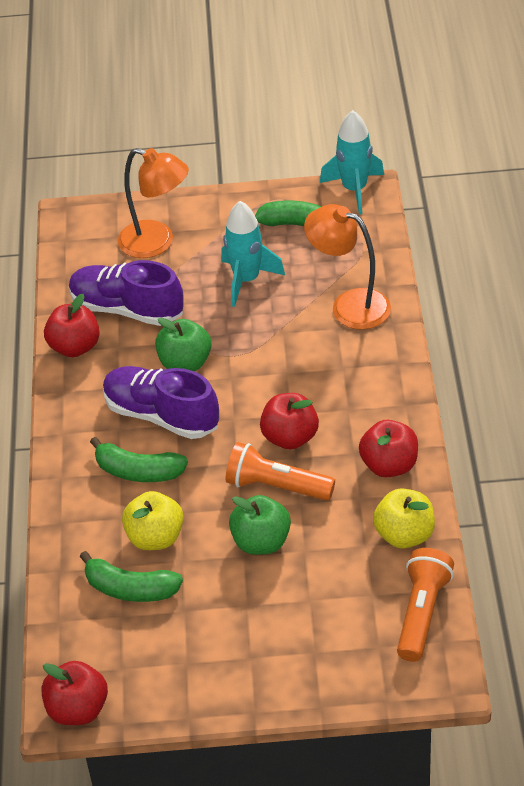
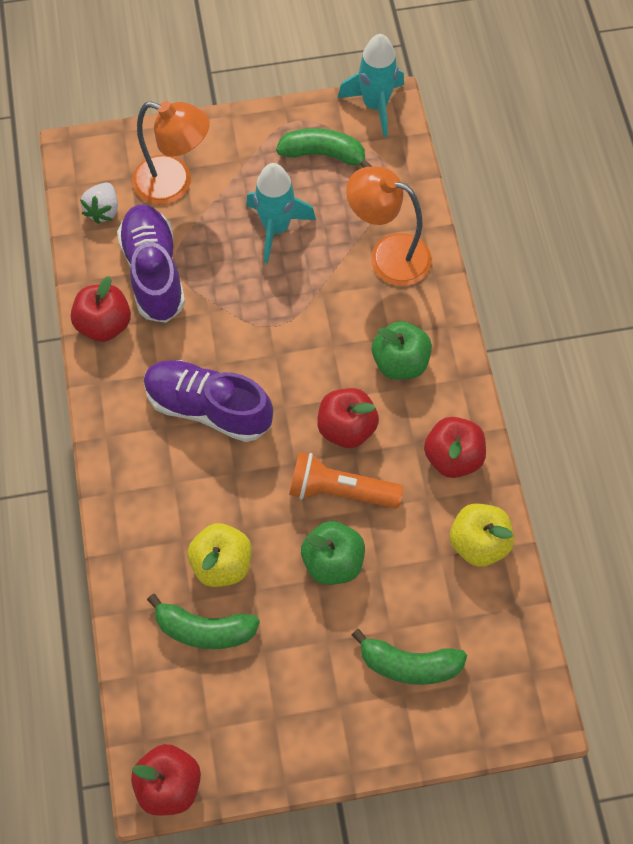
camera: 10 degrees left, 20 degrees up
(88, 260) = (103, 210): none -> white strawberry
(127, 309) = (154, 272): purple shoe -> purple shoe turned 60 degrees clockwise
(138, 471) = (193, 480): green banana -> green banana (409, 664)
(185, 363) = (225, 339): green apple -> green apple (400, 362)
(421, 613) = (507, 638): orange flashlight -> none

